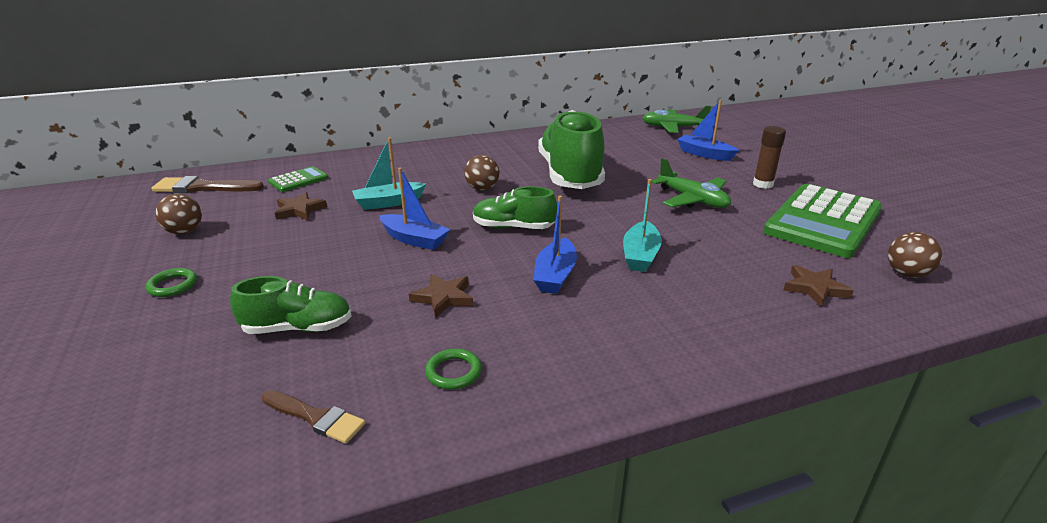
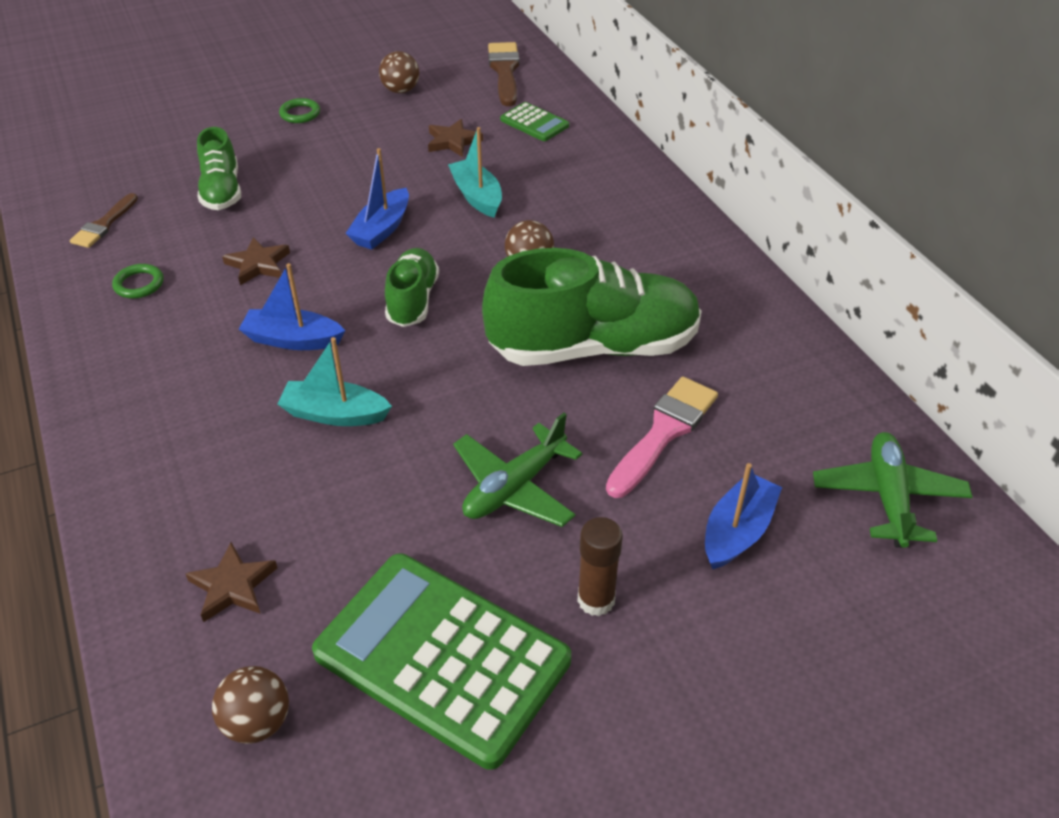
camera: 85 degrees right, 15 degrees up
(640, 163) = (663, 433): none -> pink brush

